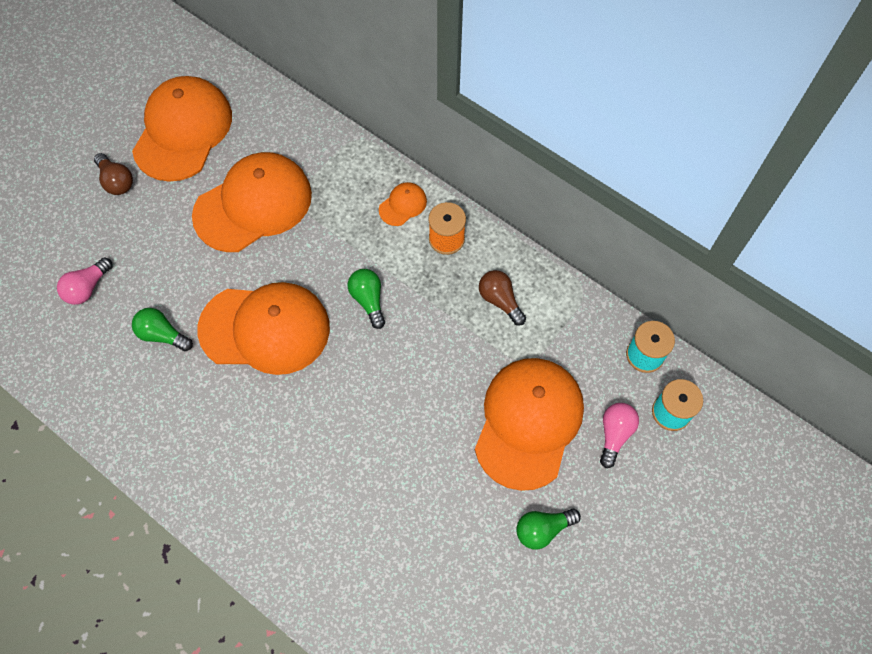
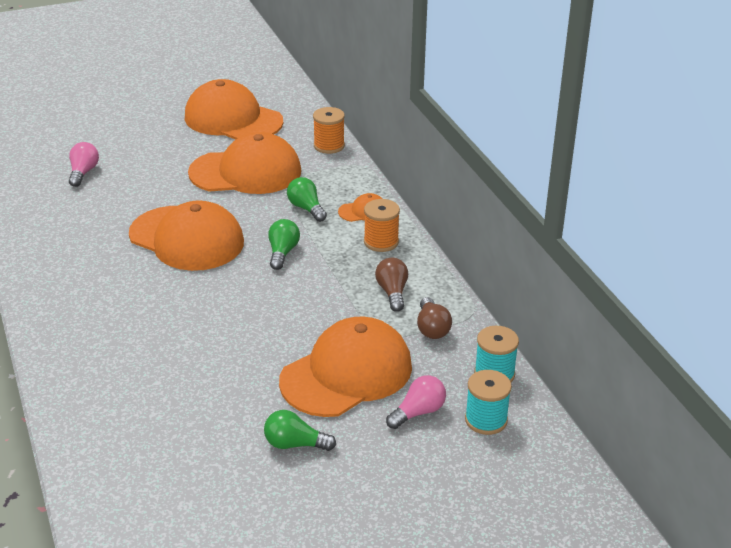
camera: 30 degrees right, 30 degrees down
(87, 288) = (83, 172): pink light bulb -> pink light bulb turned 120 degrees clockwise
(116, 181) = (160, 128): brown light bulb -> brown light bulb (432, 328)
(162, 335) = (109, 214): green light bulb -> green light bulb (306, 208)
(183, 131) = (233, 119): orange cap -> orange cap turned 105 degrees counterclockwise
(307, 126) = (329, 146): none -> orange spool

